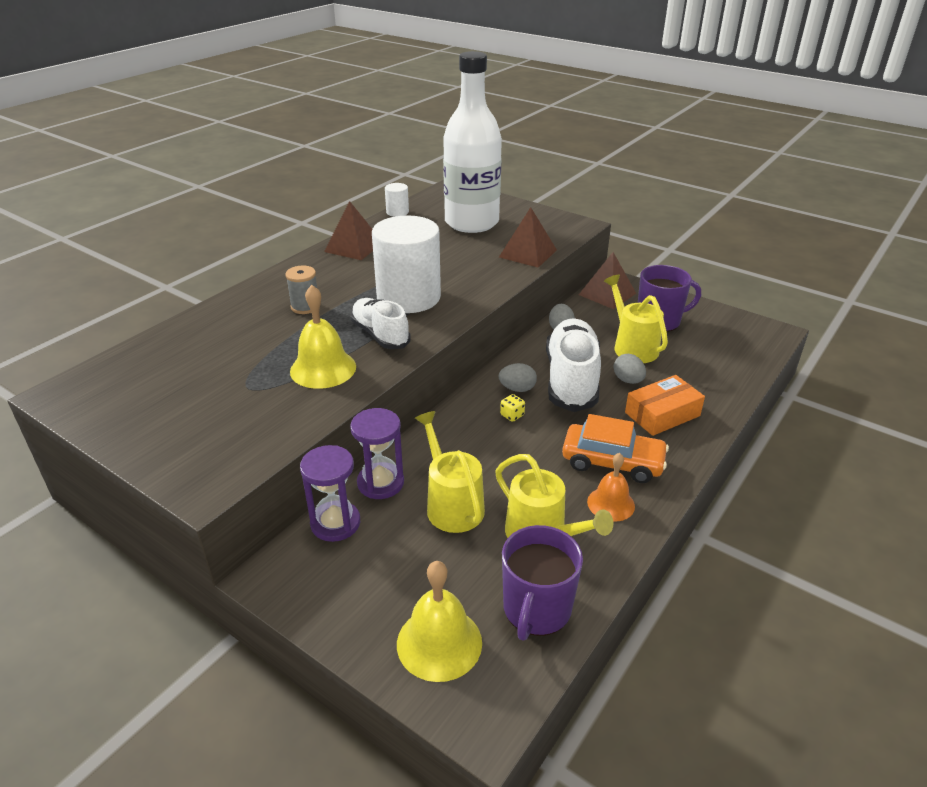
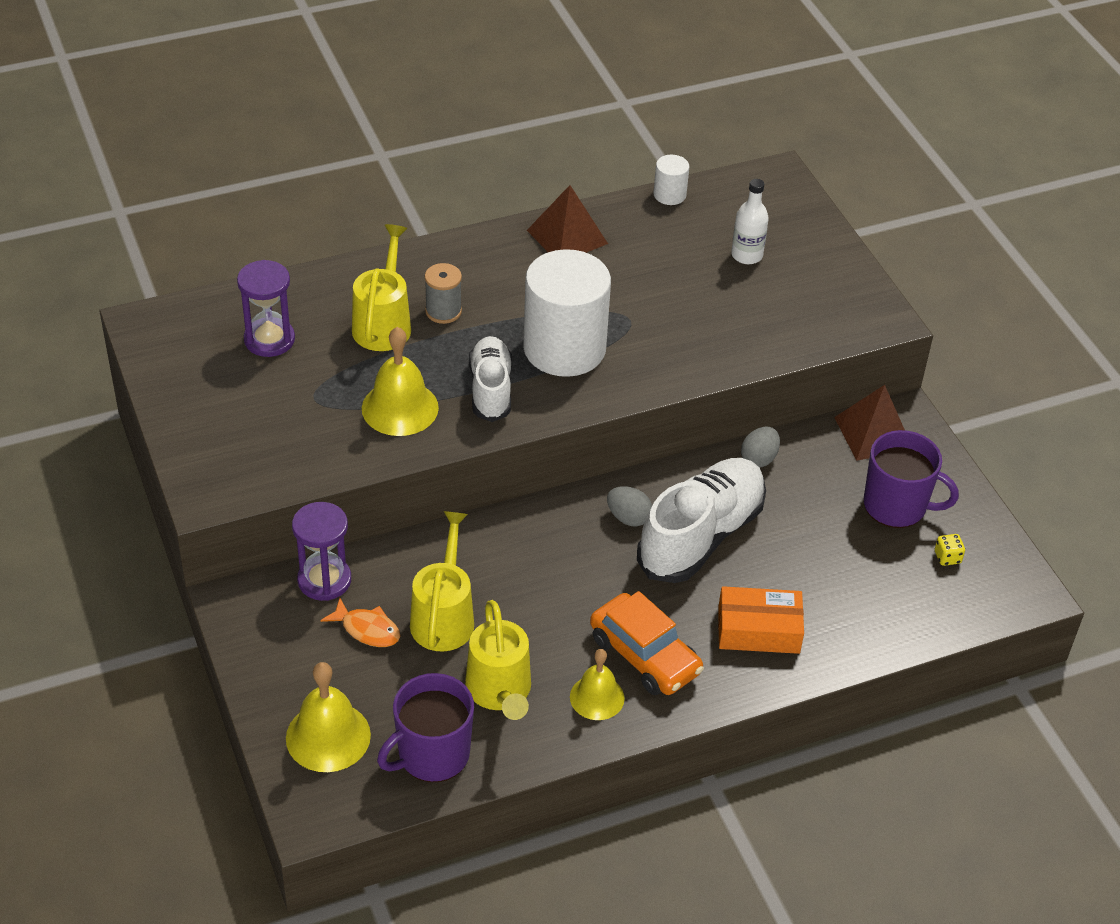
camera: 30 degrees right, 10 degrees up
(380, 483) = (396, 559): purple hourglass -> purple hourglass (269, 339)
(400, 542) = (367, 629): none -> orange fish
(471, 223) = (746, 255): white bottle -> white bottle, size x0.40
(512, 415) = (592, 548): yellow dice -> yellow dice (947, 557)
(527, 253) = (767, 341): brown pyramid -> none
(611, 504) = (597, 697): orange bell -> yellow bell
(628, 380) = (765, 569): grey egg -> none
(632, 346) = (821, 526): yellow watering can -> yellow watering can (383, 323)

